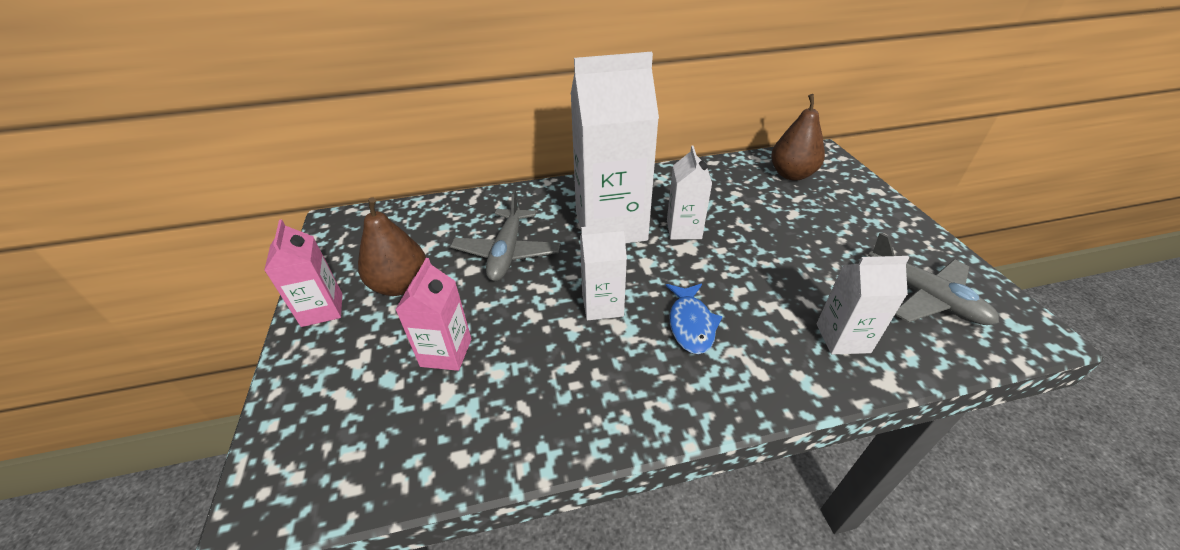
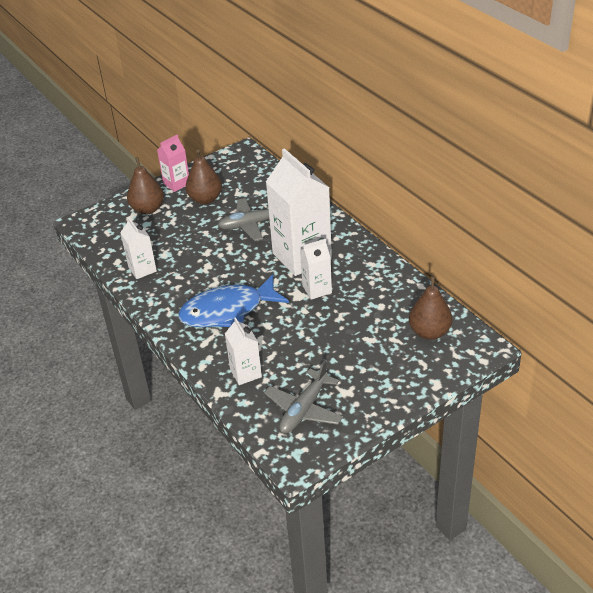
camera: 70 degrees right, 0 degrees up
(348, 366) = (148, 209): none -> brown pear
(446, 352) = (168, 234): pink carton -> none
(602, 305) = (226, 274): white carton -> white carton (142, 269)
(691, 324) = (228, 311): blue fish -> blue fish, size x1.90

